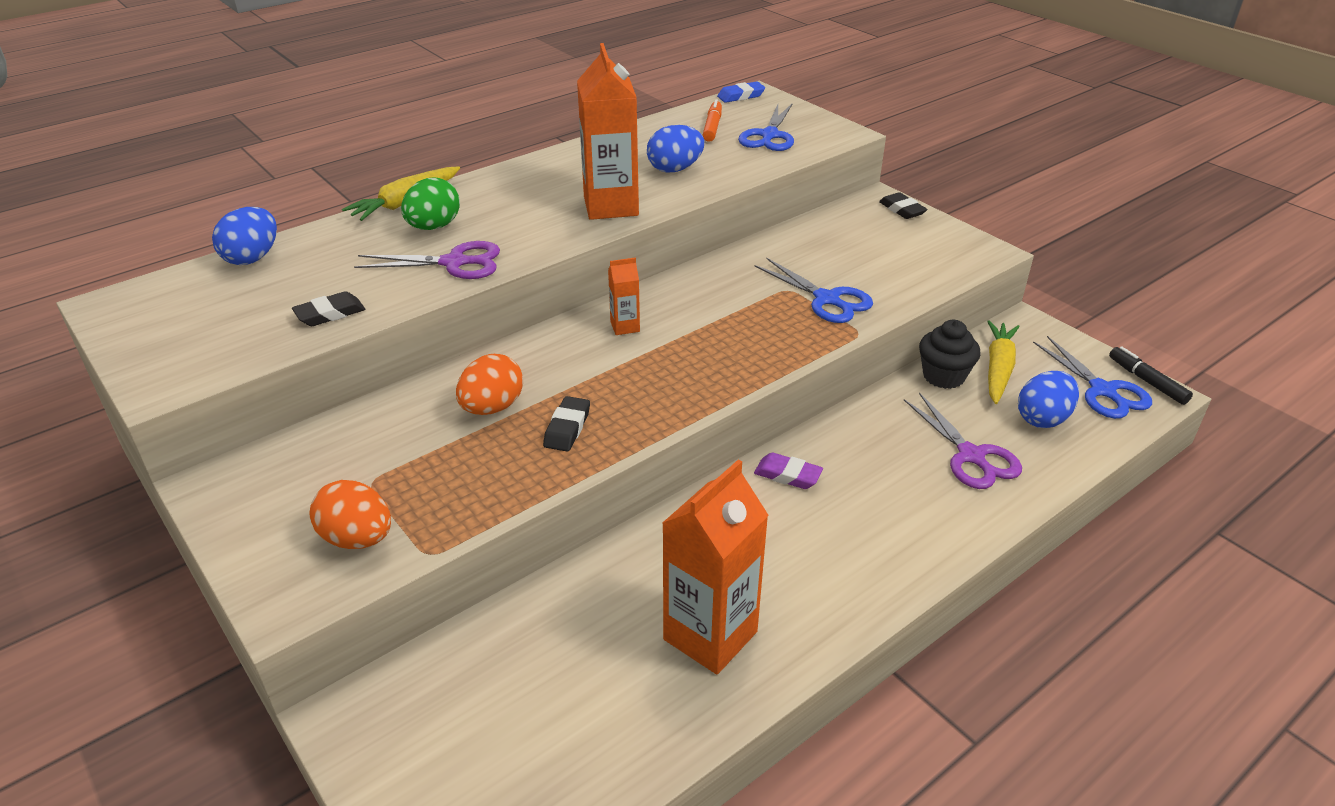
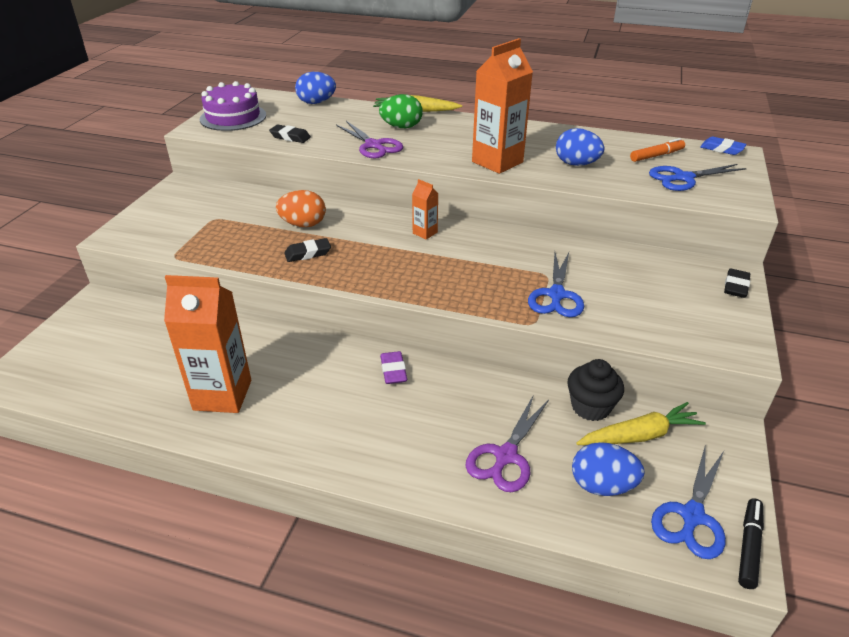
camera: 55 degrees right, 0 degrees up
(178, 341) = (233, 117): none -> purple cake
(357, 538) = (171, 233): orange egg -> none

